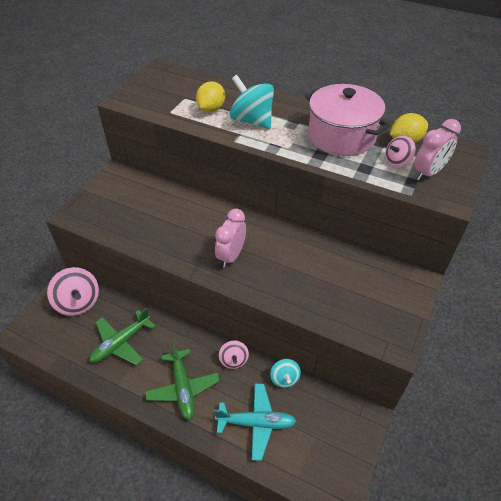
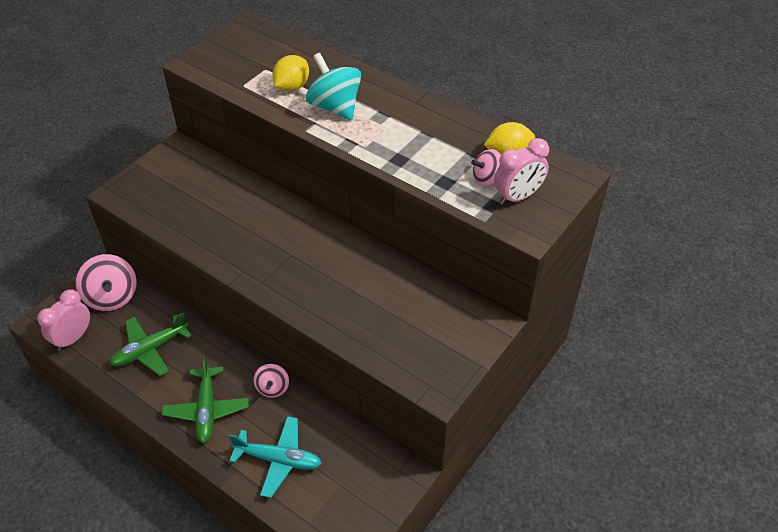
camera: 10 degrees right, 0 degrees up
(231, 256) = (284, 265): pink clock -> pink clock (73, 338)
(284, 378) = (325, 417): turquoise spinning top -> none
(341, 136) = (434, 139): pink pot -> none

